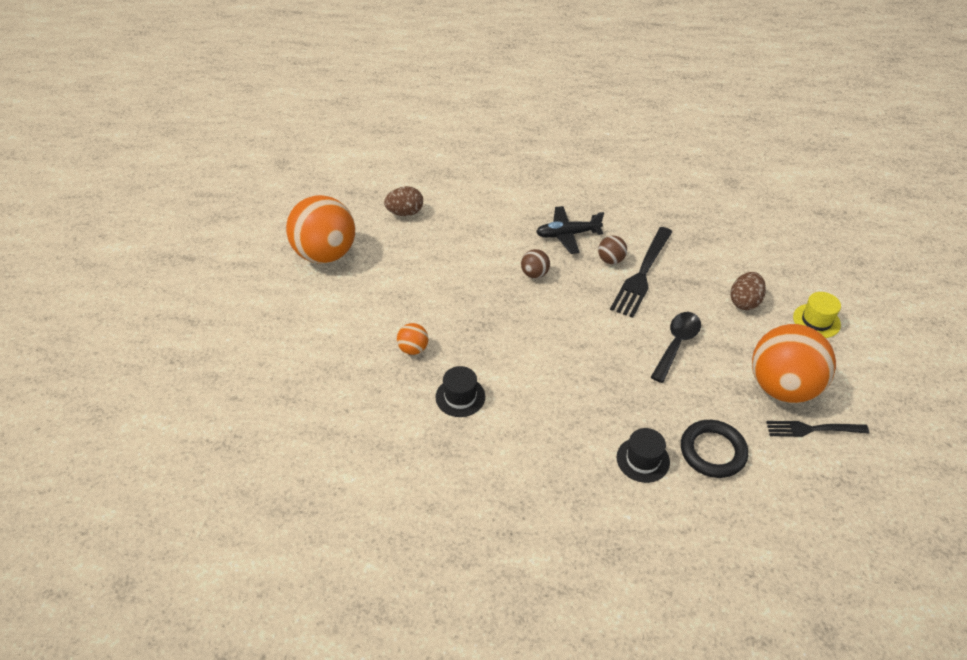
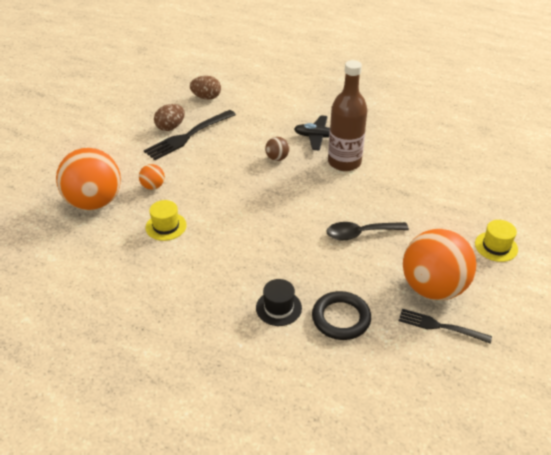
camera: 20 degrees right, 5 degrees down
(325, 254) = (132, 111): orange ball -> orange ball (94, 202)
(460, 397) = (166, 226): black hat -> yellow hat
(611, 260) = (344, 162): brown ball -> brown bottle
(642, 274) = (364, 178): black fork -> black fork (188, 136)
(676, 344) = (360, 233): black spoon -> black spoon turned 150 degrees counterclockwise
(744, 302) = (439, 217): brown egg -> brown egg (170, 127)

